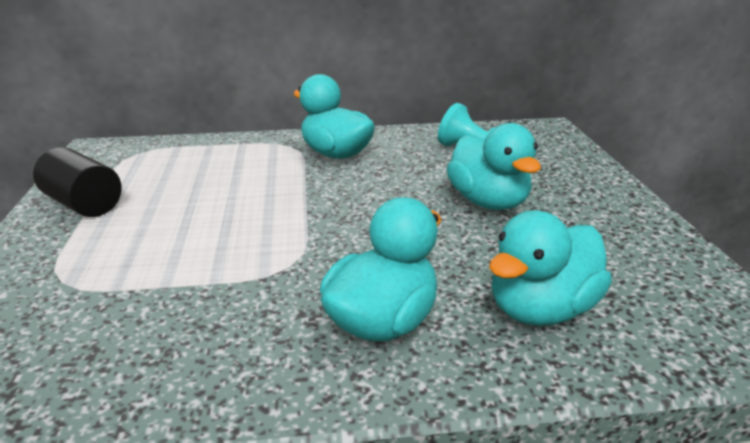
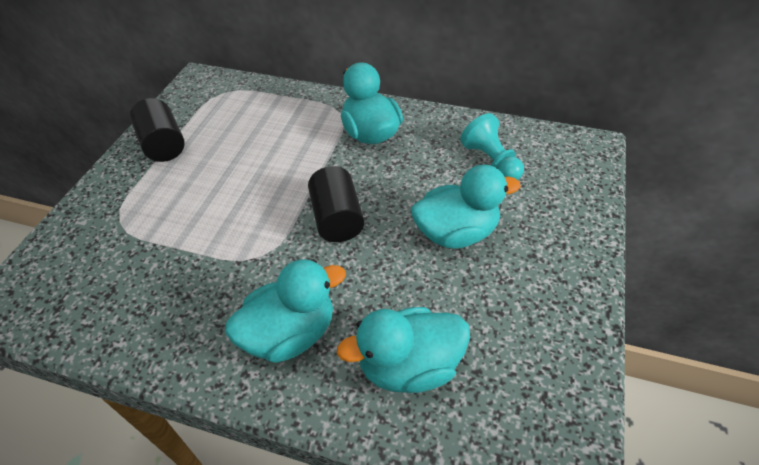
camera: 25 degrees right, 20 degrees up
(355, 218) = (337, 219): none -> black cylinder
(488, 202) = (456, 233): turquoise duck -> turquoise duck turned 105 degrees counterclockwise

